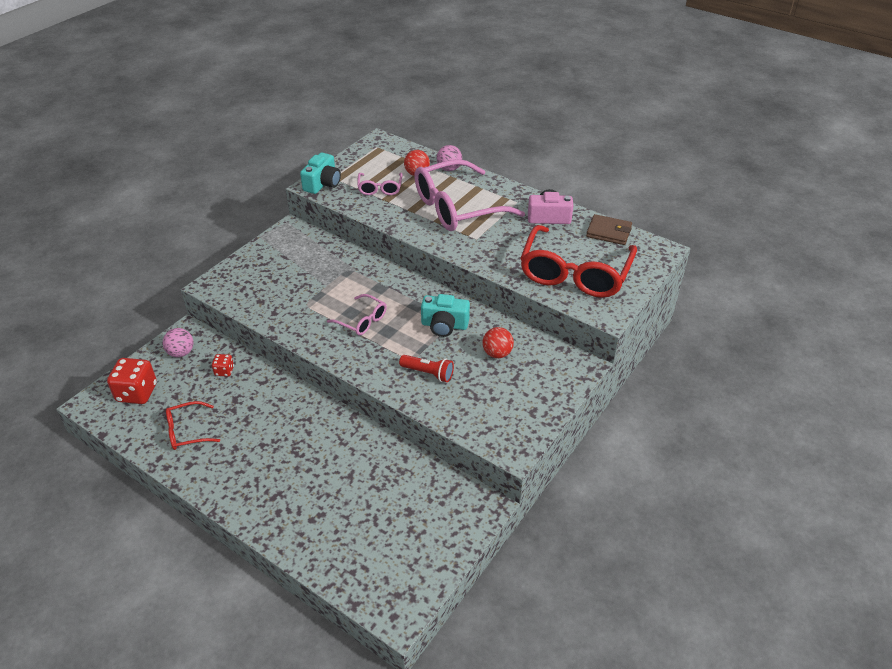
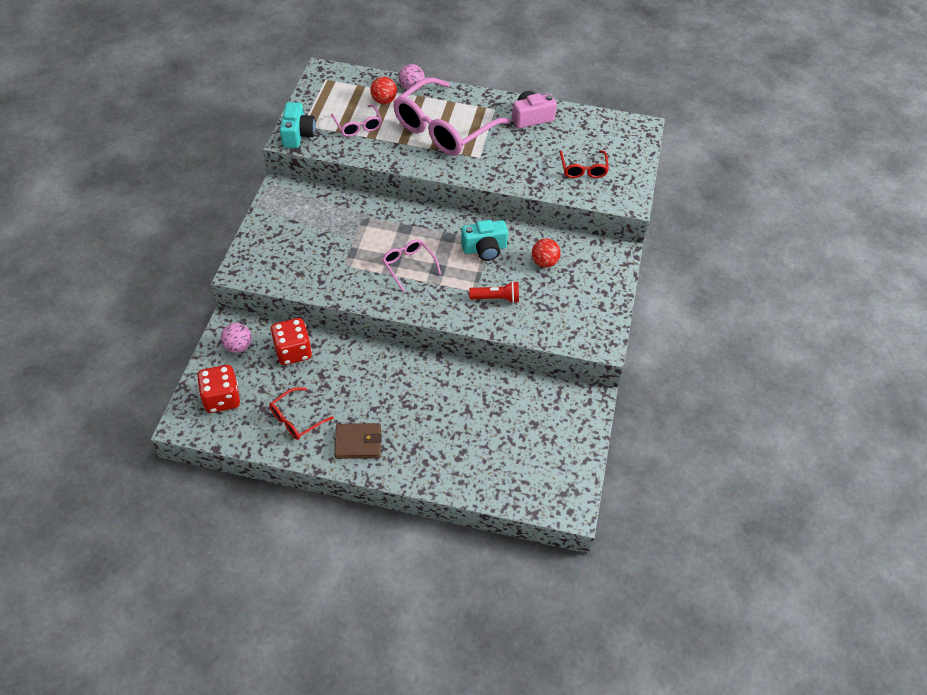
camera: 25 degrees left, 10 degrees up
(224, 371) = (293, 351): red dice -> red dice, size x1.96
(362, 321) = (408, 266): pink glasses -> pink glasses turned 135 degrees counterclockwise
(574, 273) = (583, 169): red glasses -> red glasses, size x0.47
(608, 232) = (590, 120): brown wallet -> brown wallet (358, 442)

